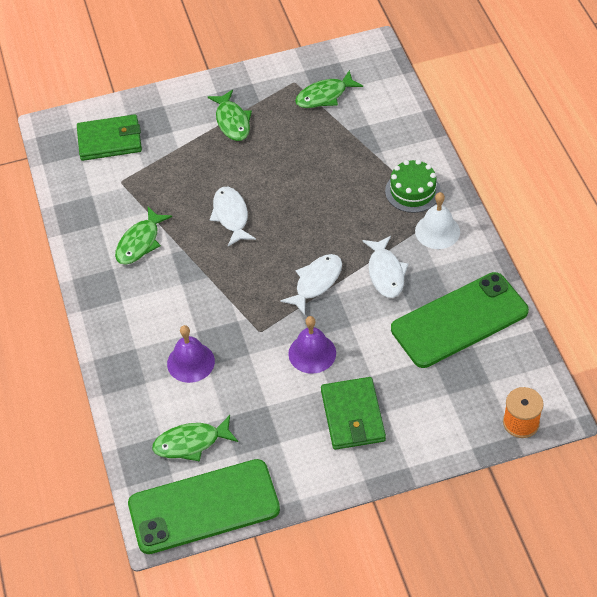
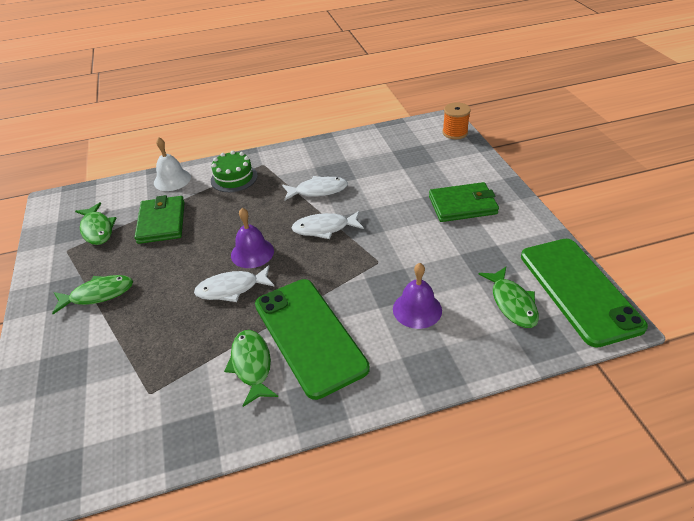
camera: 90 degrees left, 10 degrees down
(110, 140) = (73, 412): green wallet -> green wallet (162, 222)
(140, 242) = (252, 365): green fish -> green fish turned 135 degrees counterclockwise
(312, 353) = (402, 229): purple bell -> purple bell (252, 253)
(316, 282) = (324, 228): white fish -> white fish turned 45 degrees counterclockwise
(437, 231) = (279, 166): white bell -> white bell (172, 180)
(459, 320) = (367, 156): green phone -> green phone (309, 335)

